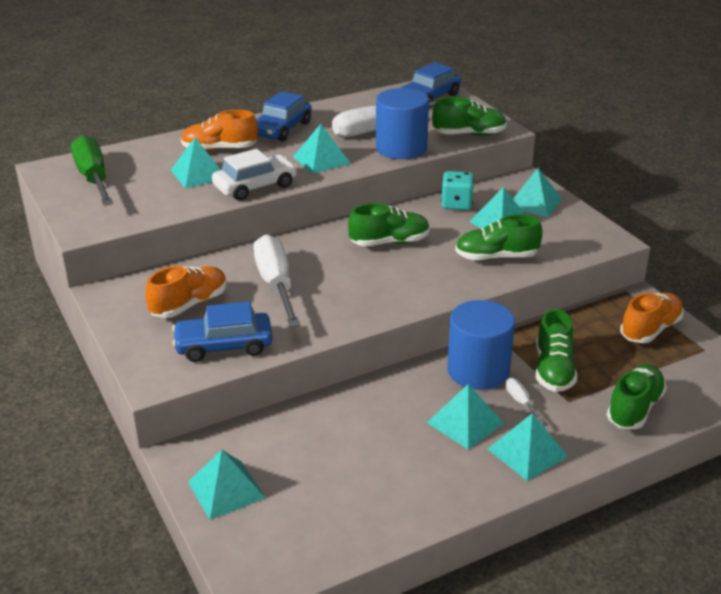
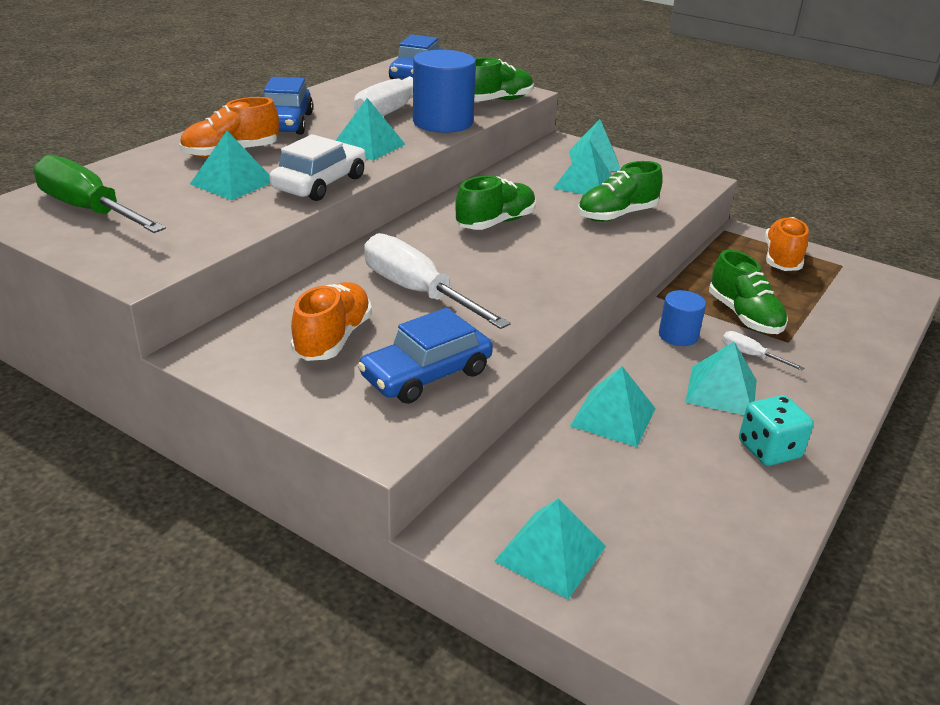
camera: 30 degrees left, 0 degrees up
(456, 204) = (522, 174): turquoise dice -> turquoise dice (769, 450)
(478, 370) = (678, 335): blue cylinder -> blue cylinder, size x0.55
(527, 452) = (808, 402): turquoise pyramid -> turquoise pyramid (613, 417)
(634, 409) = (848, 332): green shoe -> none

